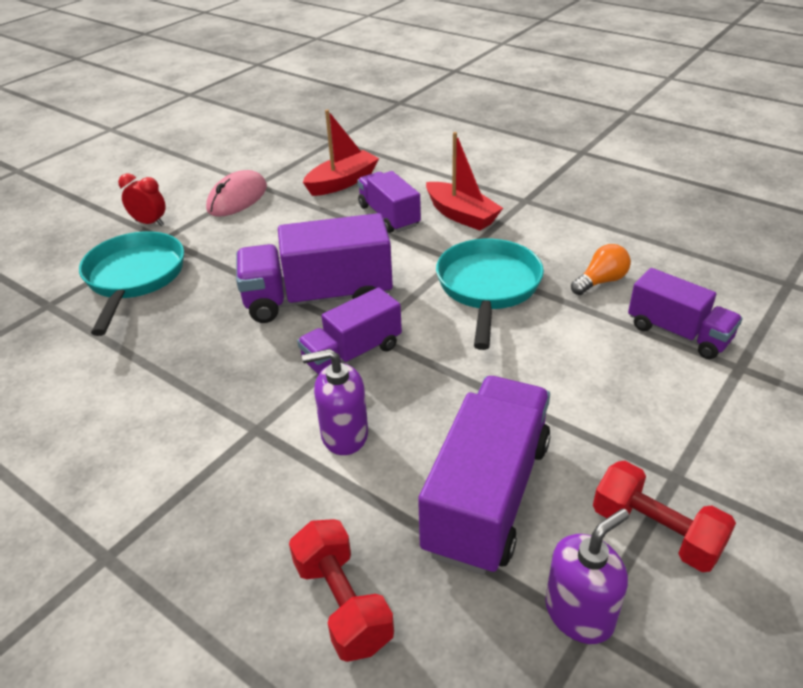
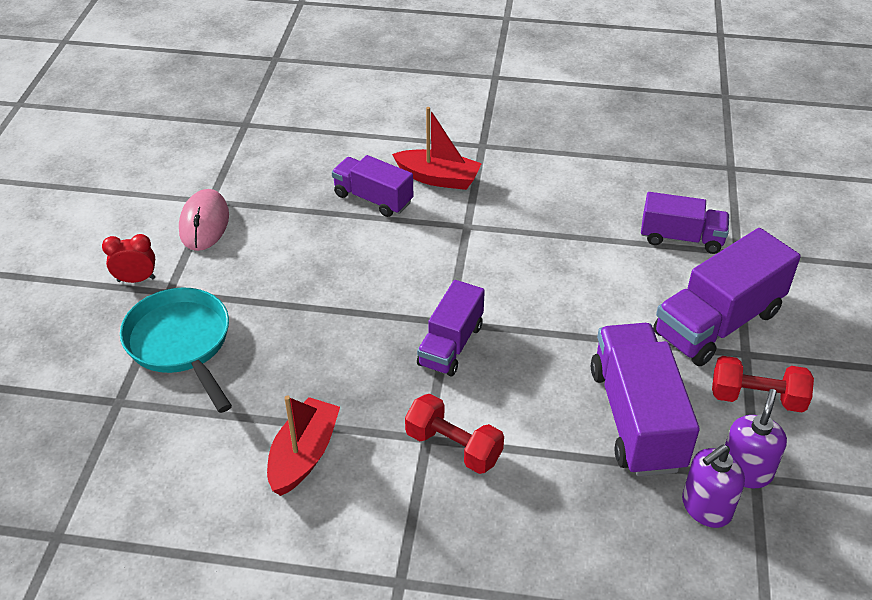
camera: 30 degrees left, 5 degrees up
(318, 298) = (378, 304): purple truck -> purple truck (718, 323)
(342, 182) = (297, 173): red boat -> red boat (304, 455)
(342, 603) = (597, 533): red dumbbell -> red dumbbell (453, 447)
(344, 435) = (500, 415): purple soap dispenser -> purple soap dispenser (706, 507)
(488, 287) = (514, 245): turquoise pan -> none
(600, 281) = (597, 210): orange light bulb -> none

